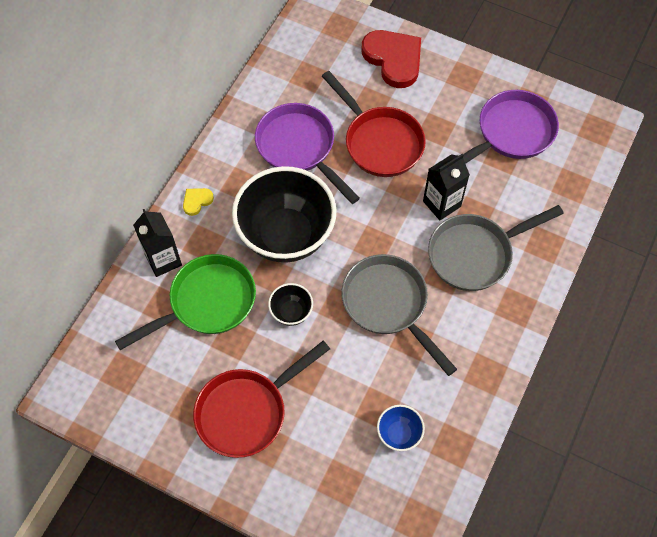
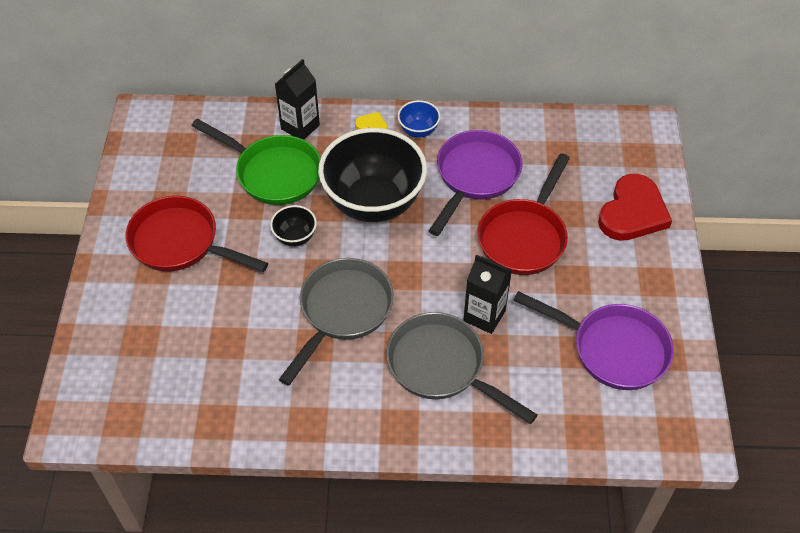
camera: 65 degrees right, 10 degrees down
(399, 434) = (207, 370): blue bowl -> blue bowl (418, 131)

